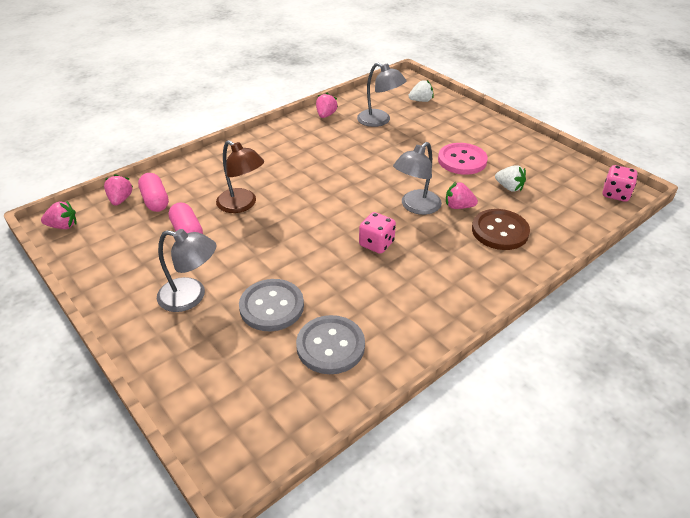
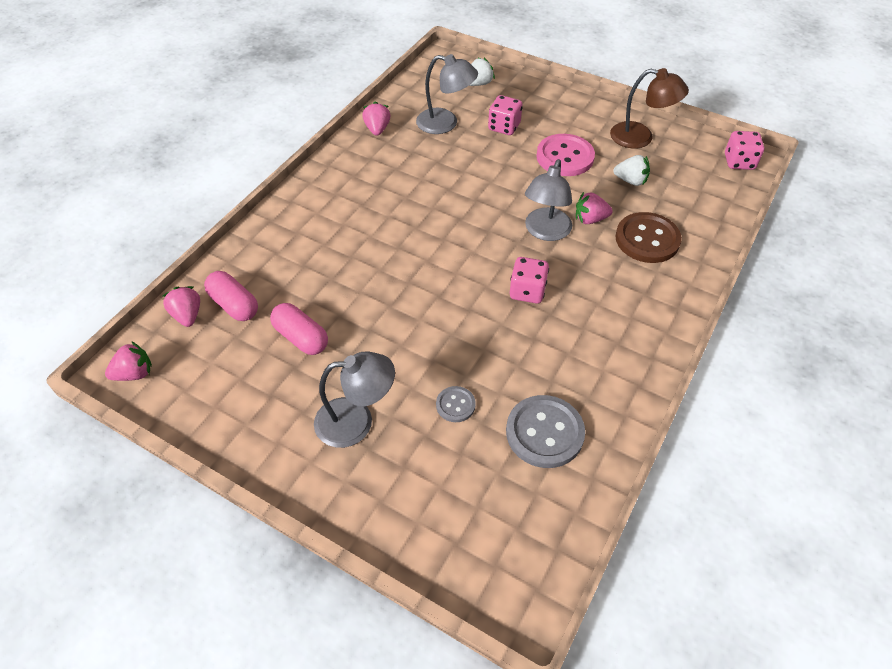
camera: 20 degrees left, 10 degrees up
(242, 205) = (346, 282): brown lamp -> brown lamp (640, 137)
(271, 306) = (455, 405): grey button -> grey button, size x0.52
(424, 131) = (504, 127): none -> pink dice

